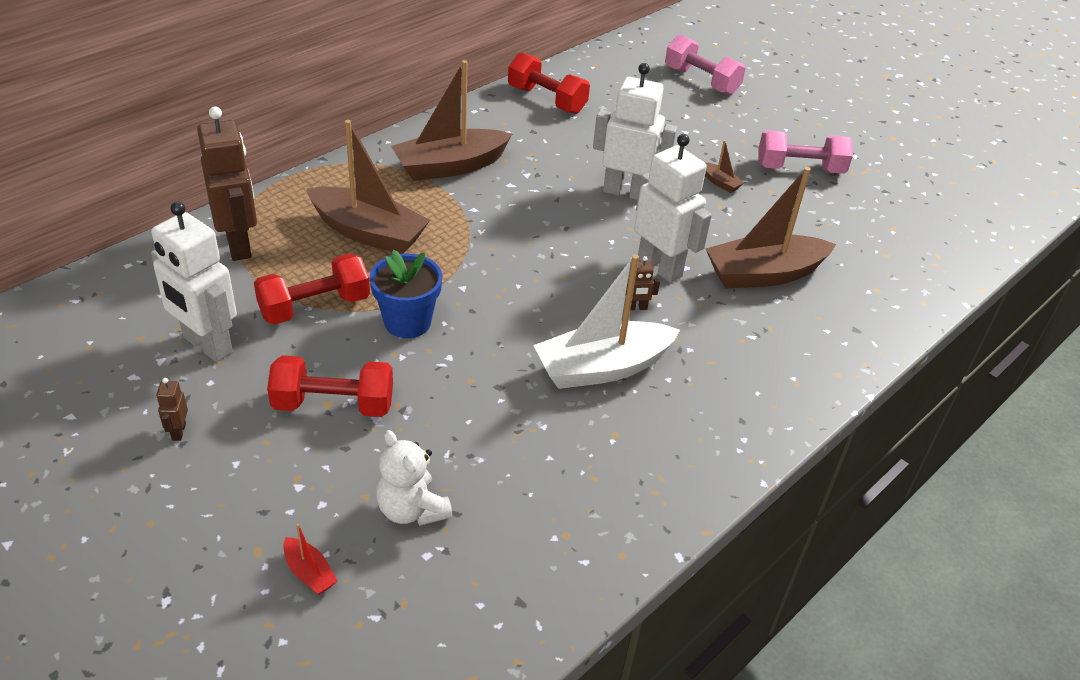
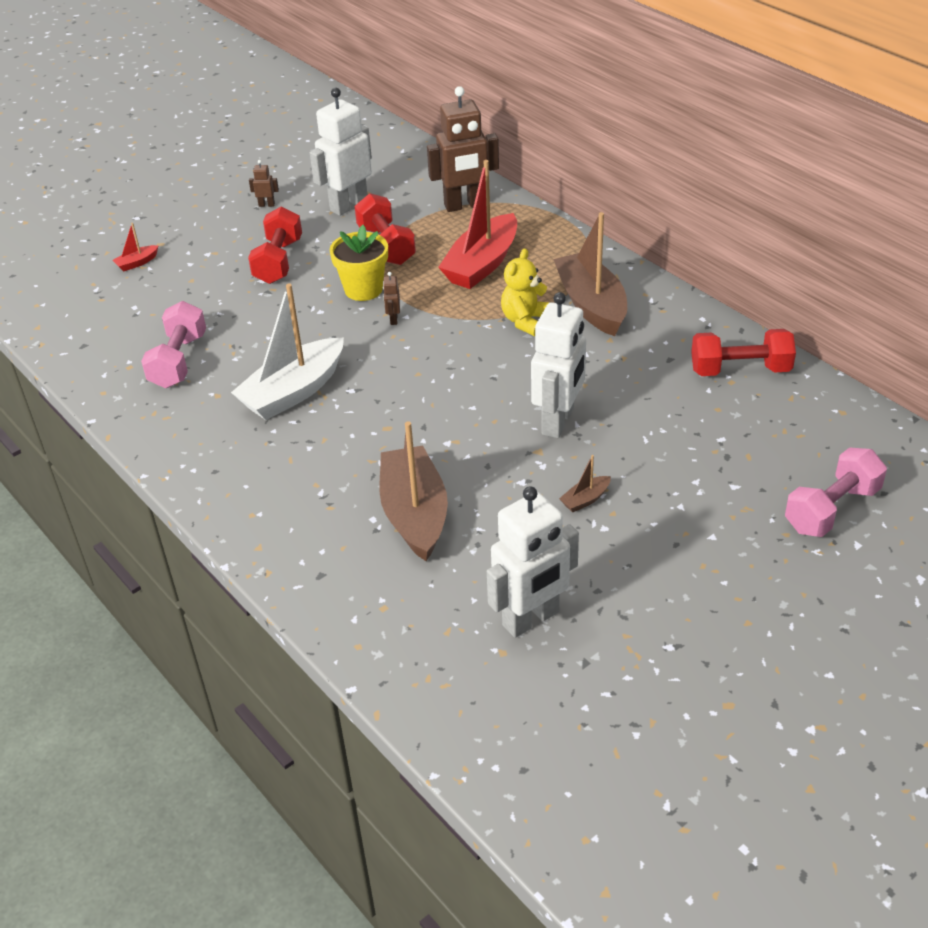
camera: 100 degrees right, 0 degrees up
(368, 233) = (482, 264): brown boat -> red boat
(407, 322) = (363, 289): blue flower pot -> yellow flower pot
(412, 509) = (173, 299): white teddy bear -> none
(475, 206) = (526, 321): none -> yellow teddy bear
(547, 100) = (740, 370): red dumbbell -> red dumbbell turned 45 degrees clockwise
(602, 368) = (293, 392): white boat -> white boat turned 120 degrees counterclockwise
(636, 308) = (369, 417): brown robot -> brown robot (393, 319)
(660, 267) = (429, 437): white robot -> white robot (531, 619)
(800, 169) = (626, 579): pink dumbbell -> pink dumbbell (179, 361)

